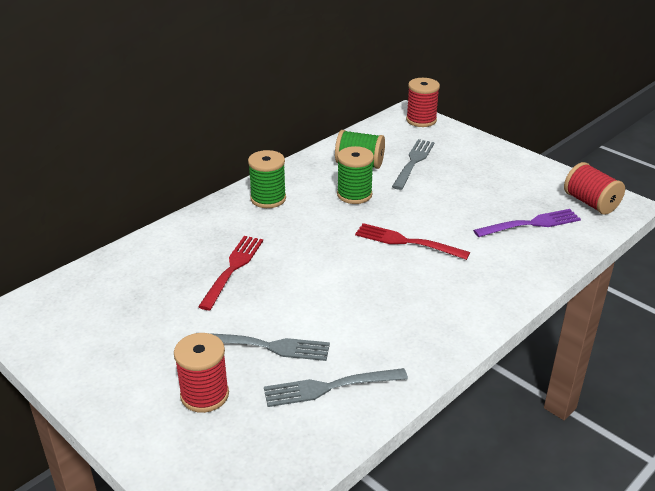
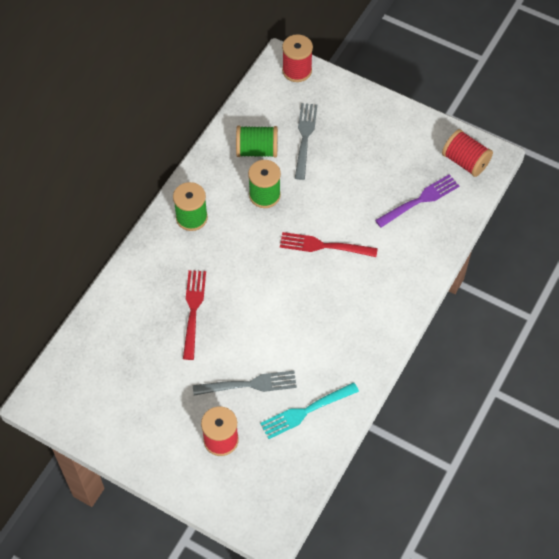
camera: 15 degrees left, 25 degrees up
(329, 387) = (306, 411): grey fork -> turquoise fork

